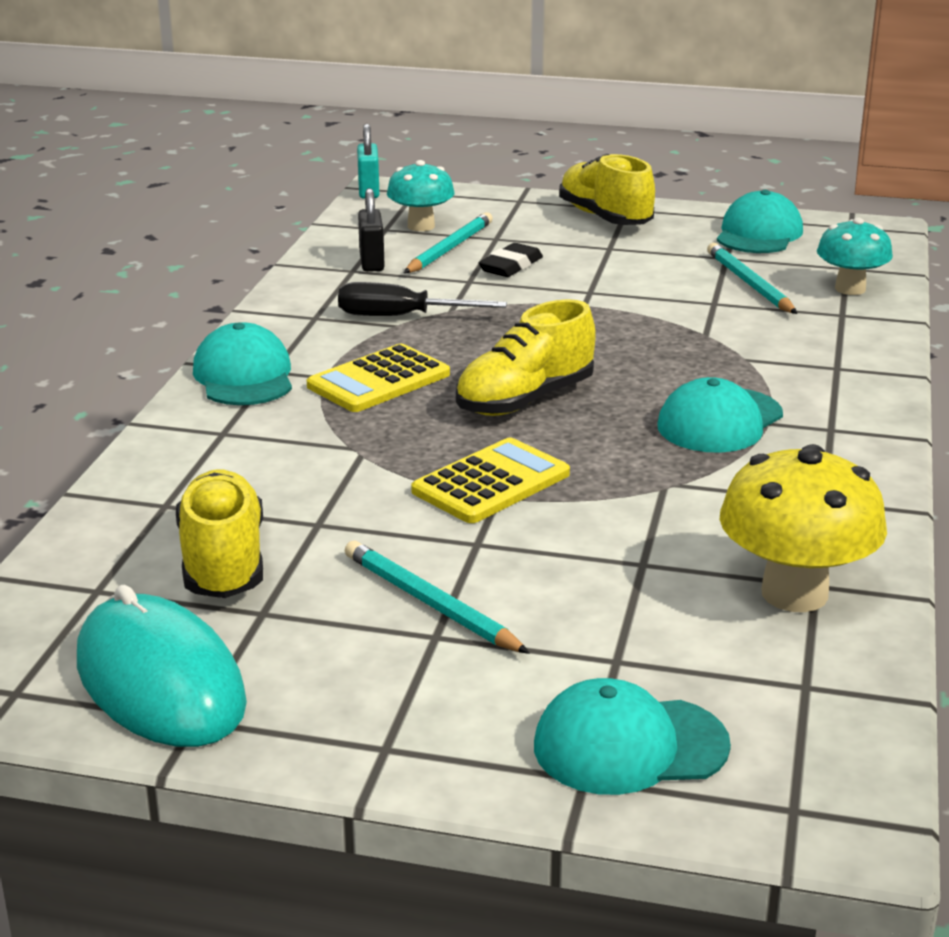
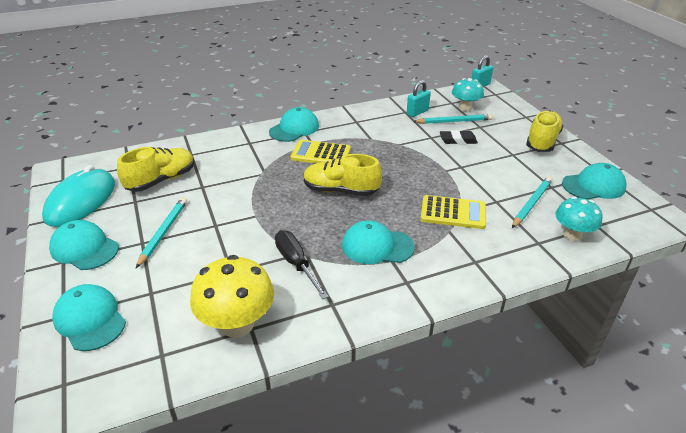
camera: 55 degrees right, 10 degrees up
(369, 710) = (84, 248): none -> turquoise cap
(371, 262) = (417, 112): black padlock -> turquoise padlock
(400, 317) = (378, 137): black screwdriver -> black screwdriver (296, 264)
(491, 483) = (264, 210): yellow calculator -> yellow calculator (453, 213)

